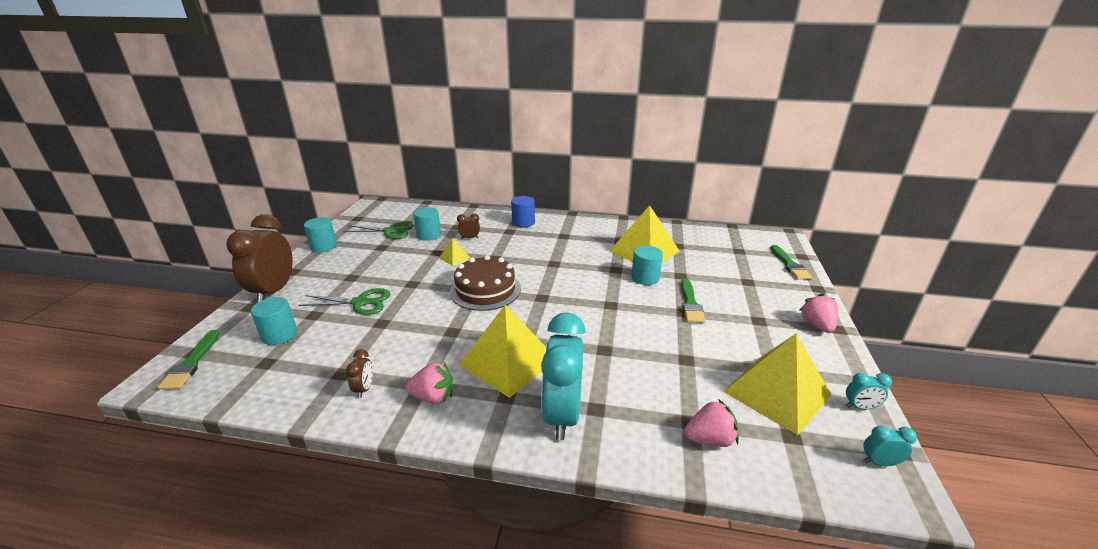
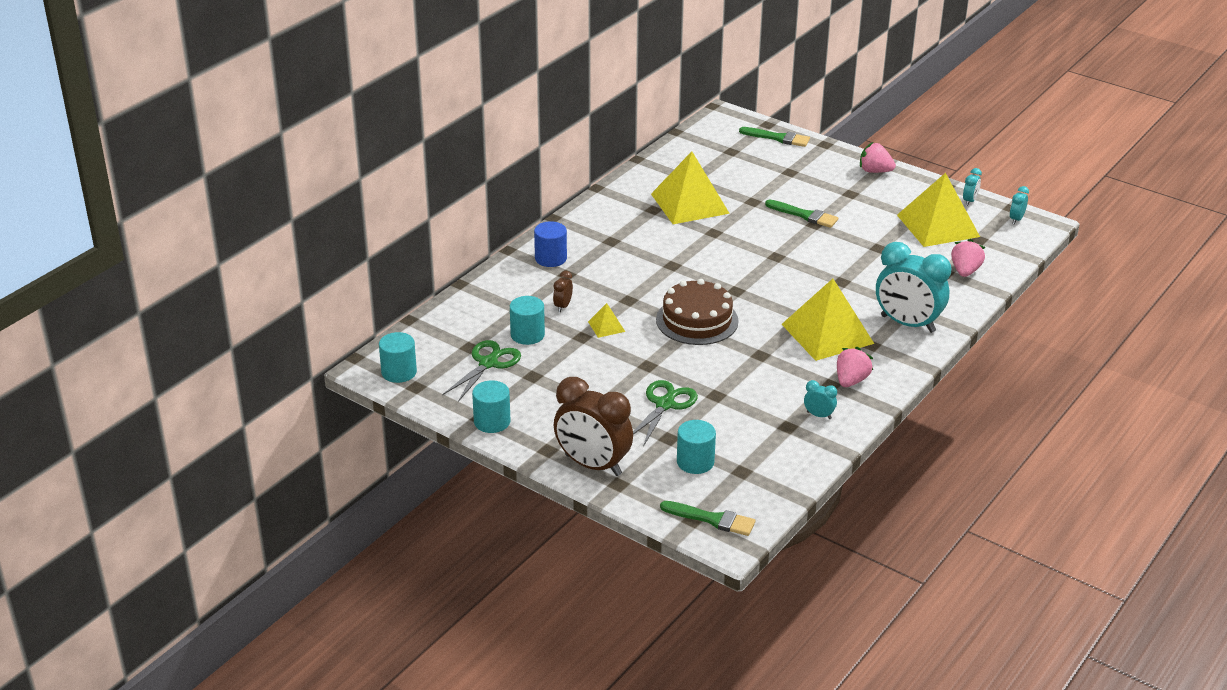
camera: 65 degrees left, 5 degrees up
(364, 389) = (819, 415): brown clock -> turquoise clock
(645, 278) = (743, 222): turquoise cylinder -> turquoise cylinder (399, 372)

